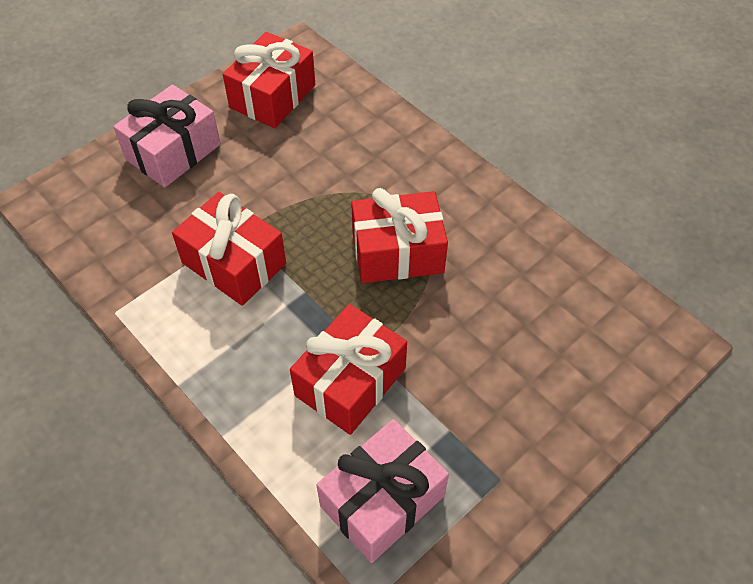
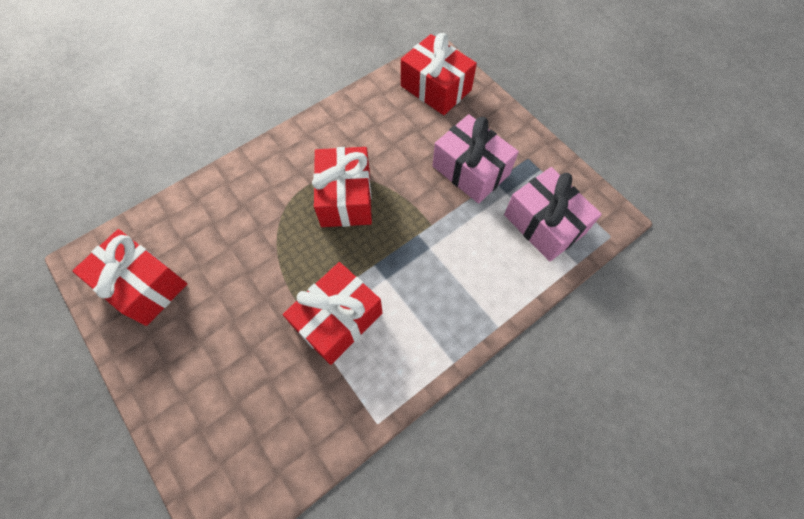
camera: 85 degrees left, 10 degrees up
(173, 152) = (191, 379): pink gift -> pink gift (470, 170)
(350, 382) = (456, 237): red gift -> red gift (436, 88)

